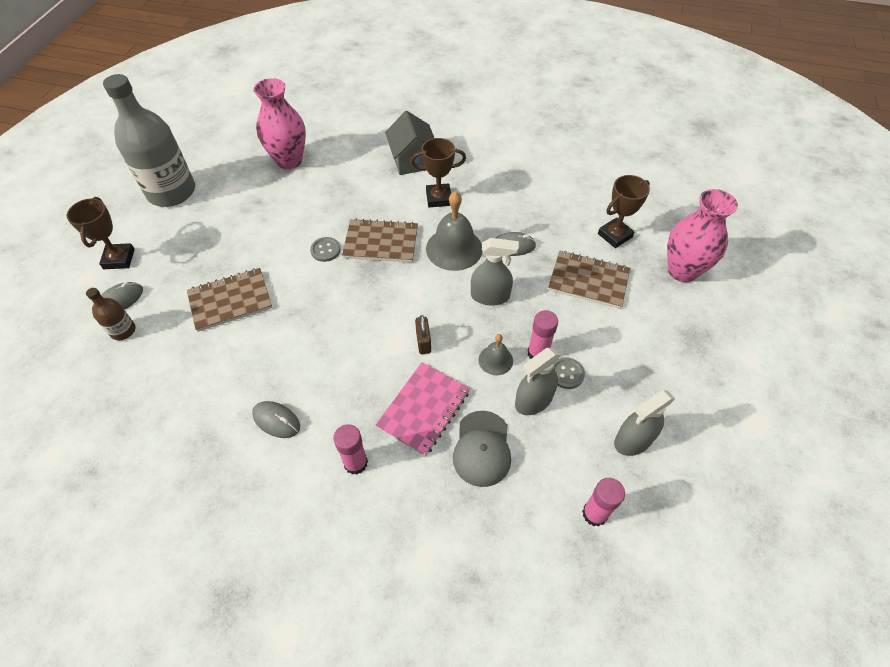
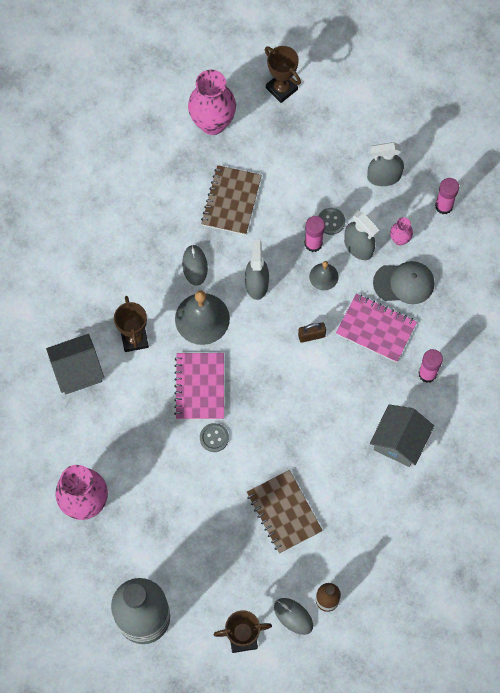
camera: 95 degrees left, 15 degrees up
(276, 420) = (399, 441): grey mouse -> grey house
(381, 242) = (200, 387): brown notebook -> pink notebook
(543, 450) = (399, 239): none -> pink vase
(614, 235) = (173, 176): brown trophy -> brown trophy (281, 88)
(633, 440) = (384, 176): grey spray bottle -> grey spray bottle turned 120 degrees clockwise

